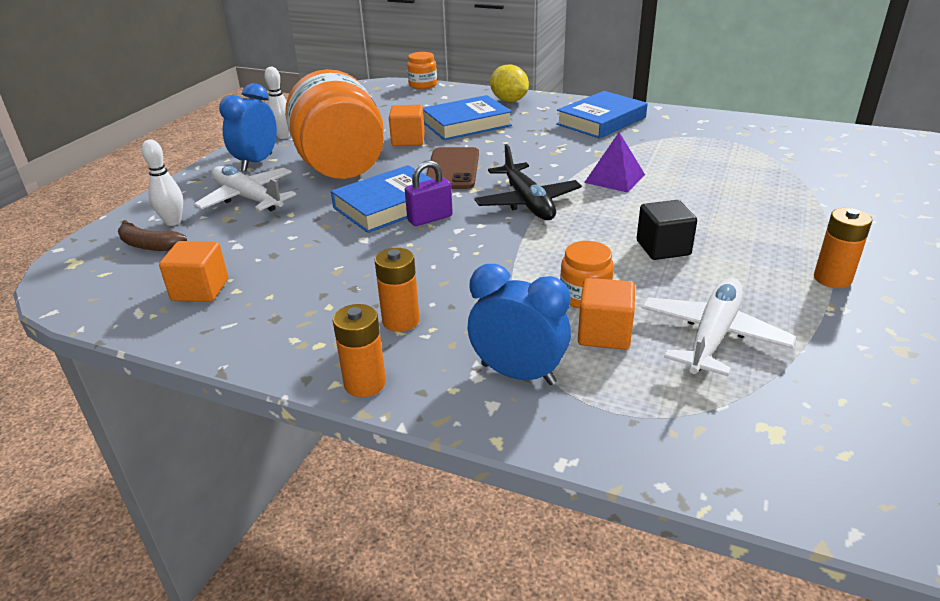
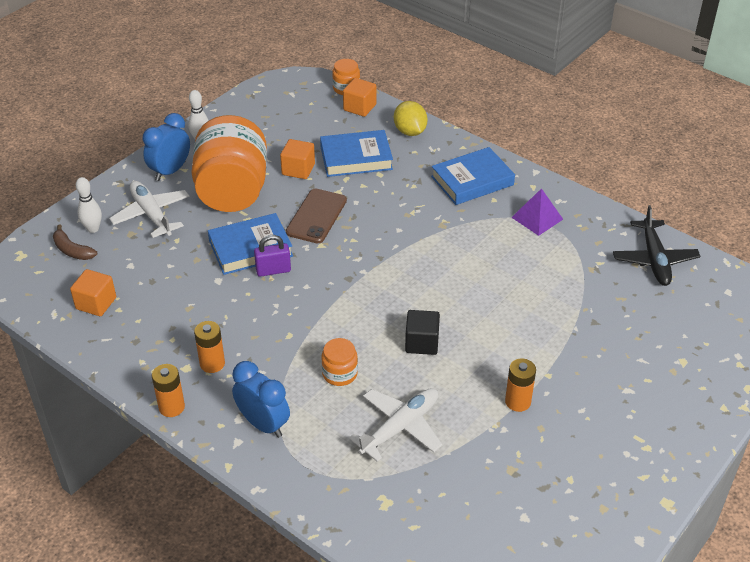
camera: 15 degrees right, 10 degrees up
(527, 202) = (353, 270): black plane -> black plane (654, 259)
(604, 333) = (333, 407): orange cube -> orange cube (359, 107)
(614, 178) = (435, 259): purple pyramid -> purple pyramid (537, 218)

